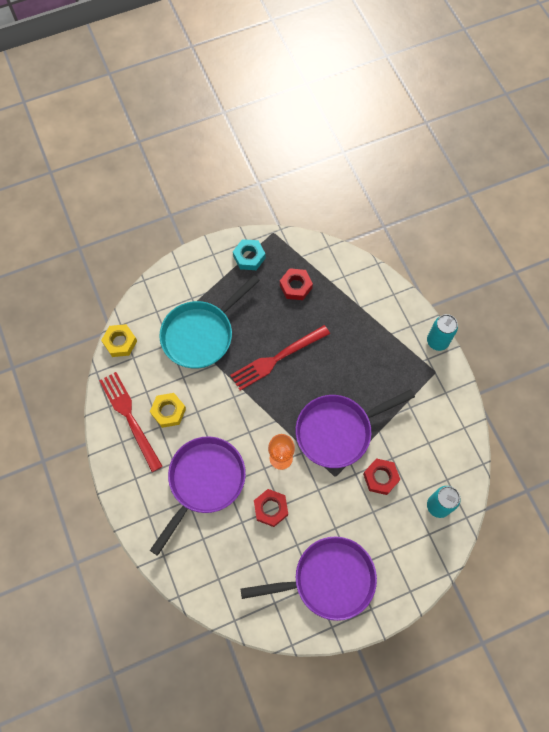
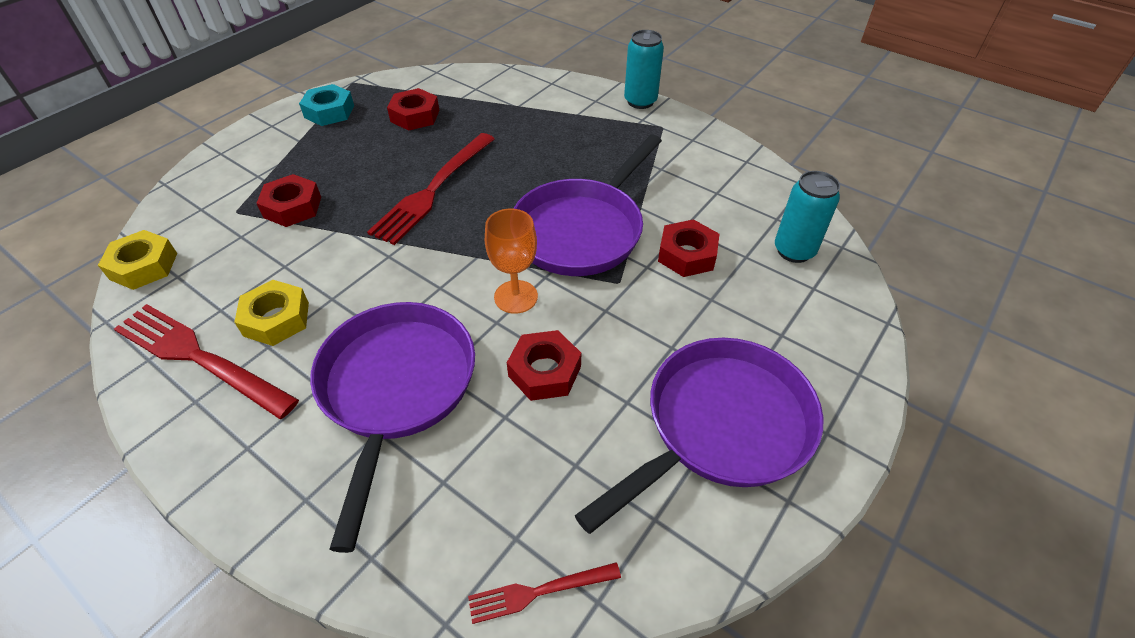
camera: 30 degrees left, 20 degrees down
(201, 334) = (292, 207): turquoise pan -> red nut
(215, 604) = (538, 592): none -> red fork

